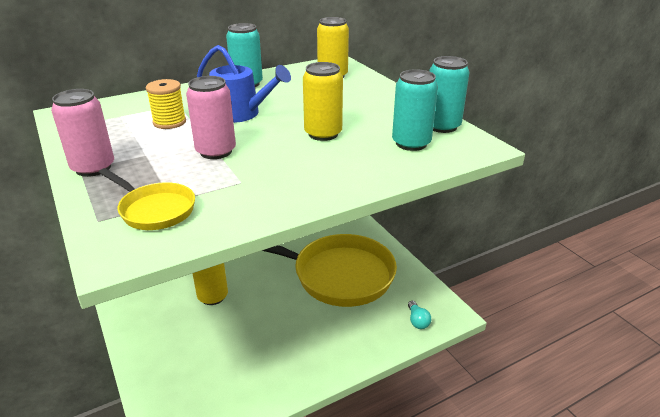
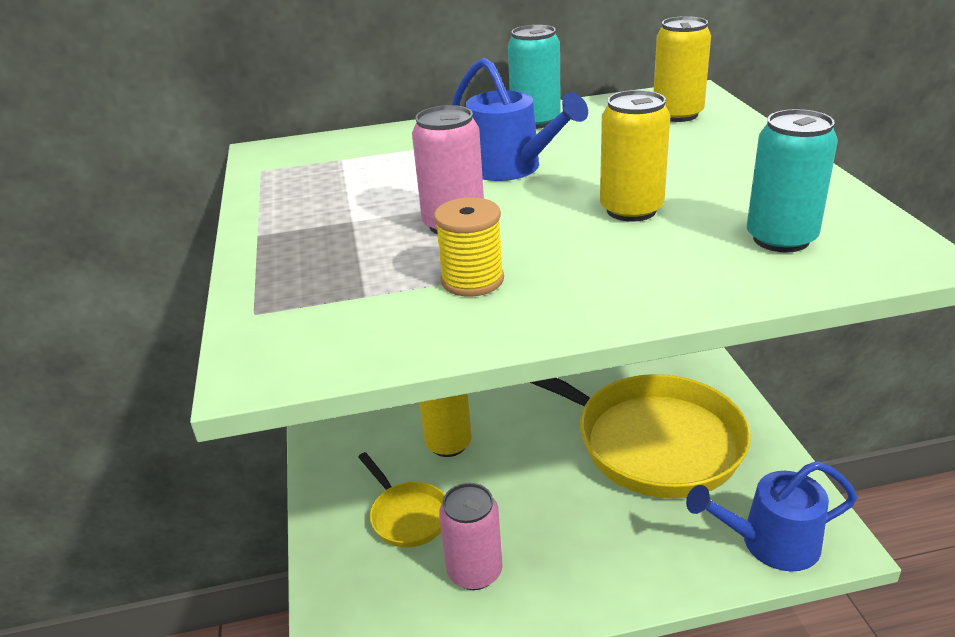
camera: 20 degrees right, 0 degrees up
(93, 168) = (275, 233): pink can -> pink can (474, 571)
(154, 210) = (336, 306): yellow pan -> yellow pan (407, 516)
(169, 122) = (402, 174): yellow spool -> yellow spool (472, 280)
(417, 321) = (771, 543): turquoise light bulb -> blue watering can
(442, 126) = (848, 213): turquoise can -> none

